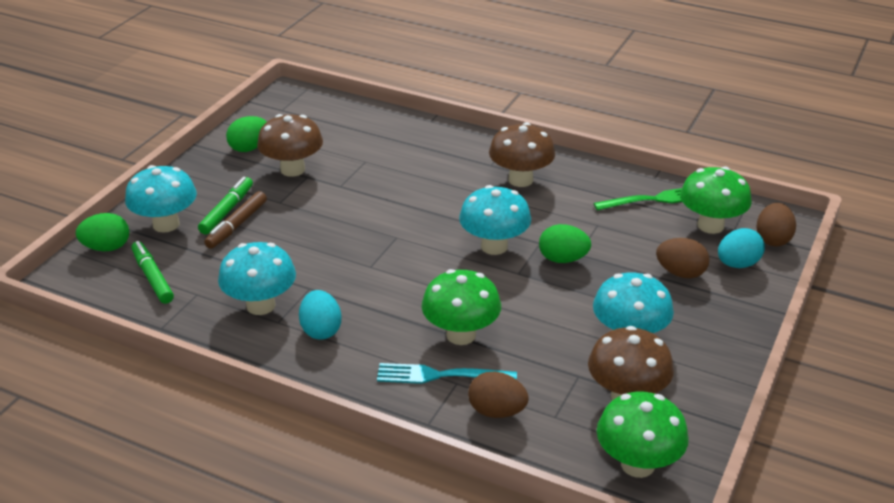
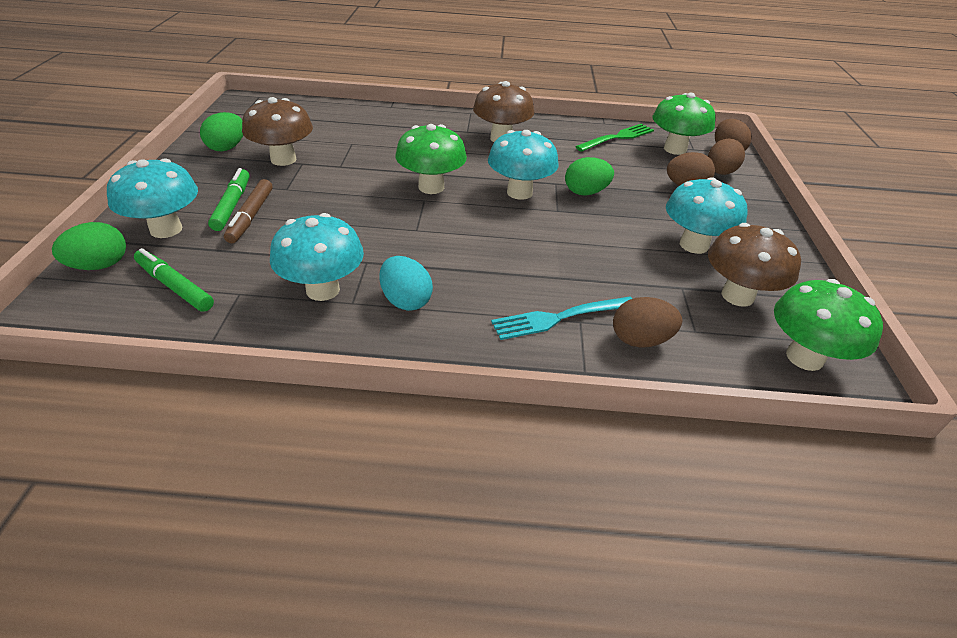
camera: 25 degrees left, 5 degrees up
(461, 335) = (549, 274): green mushroom -> green mushroom (431, 187)
(737, 264) = (720, 173): turquoise egg -> brown egg

